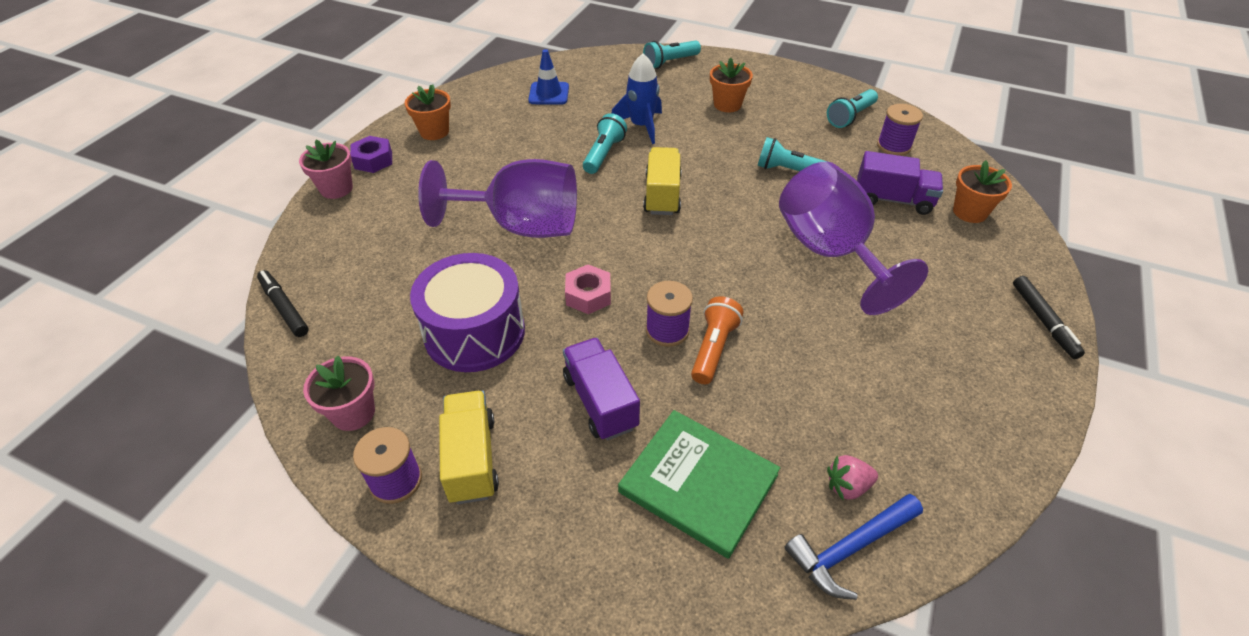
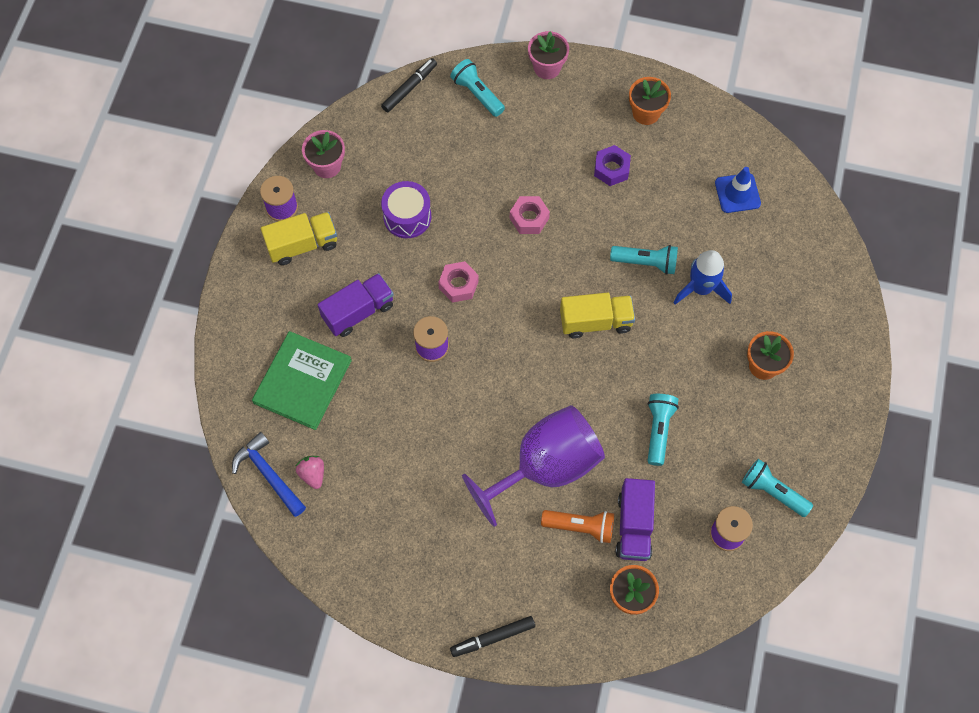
camera: 80 degrees right, 20 degrees up
(373, 160) = (591, 80): purple nut -> purple nut (611, 169)
(474, 332) = (407, 217): purple drum -> purple drum, size x0.65
(521, 226) = (529, 218): purple goblet -> pink nut
(670, 62) = (835, 299): turquoise flashlight -> turquoise flashlight (477, 94)
(713, 348) = (419, 381): orange flashlight -> orange flashlight (580, 527)

